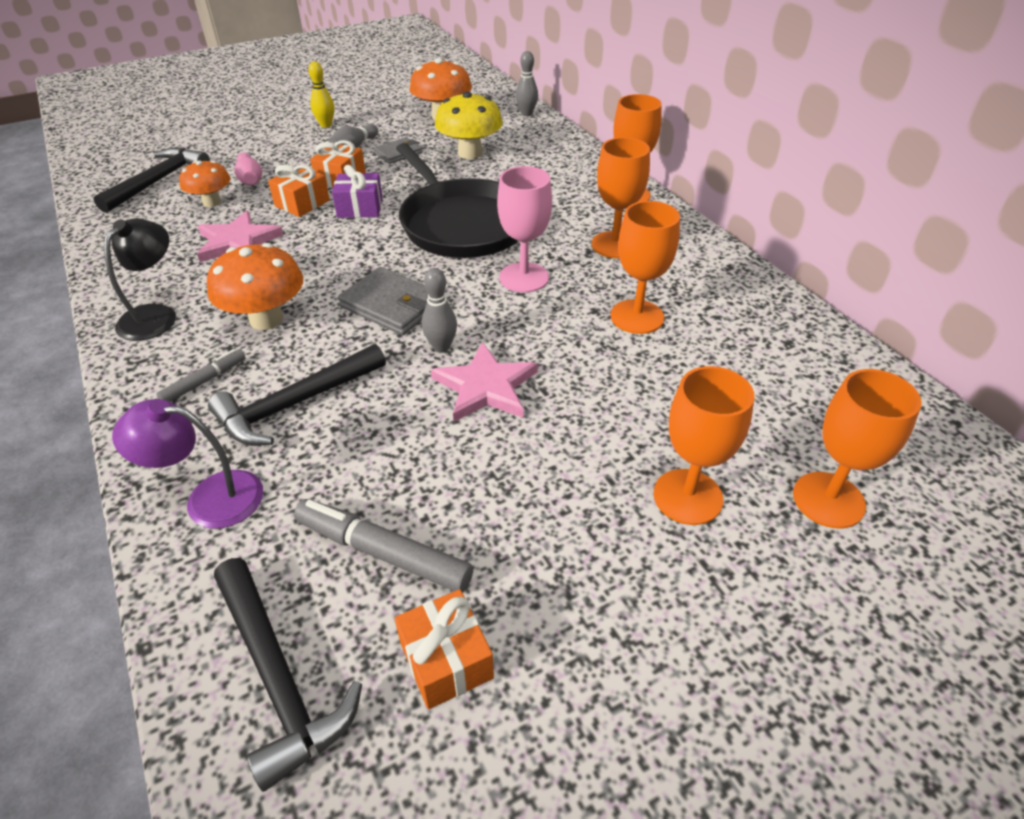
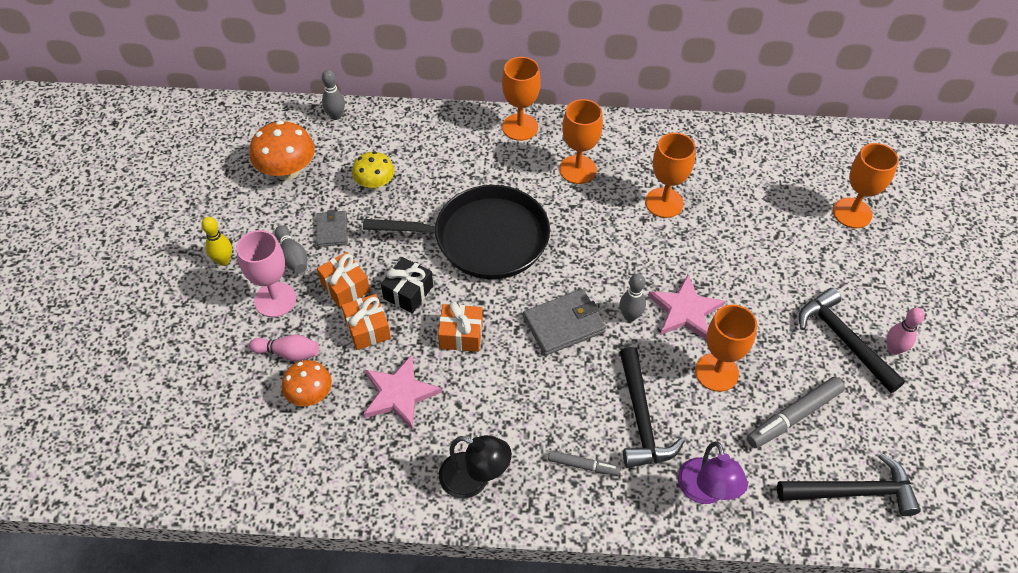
camera: 60 degrees left, 10 degrees up
(155, 315) = (474, 479): black lamp -> black lamp turned 150 degrees clockwise
(158, 181) = (228, 428): black hammer -> black hammer (843, 340)
(204, 381) = (583, 466): grey marker -> grey marker turned 120 degrees clockwise
(209, 498) = (705, 491): purple lamp -> purple lamp turned 45 degrees counterclockwise
(266, 319) = (530, 406): orange mushroom -> none
(360, 208) = (408, 292): purple gift -> black gift
(446, 660) = (874, 415): orange gift -> orange gift (461, 335)
(470, 153) = (375, 184): yellow mushroom -> yellow mushroom, size x0.66
(524, 277) = (582, 237): pink goblet -> pink goblet (275, 300)
(603, 645) = (893, 349): none -> pink bowling pin
(687, 497) = (822, 266): orange goblet -> orange goblet (716, 372)

